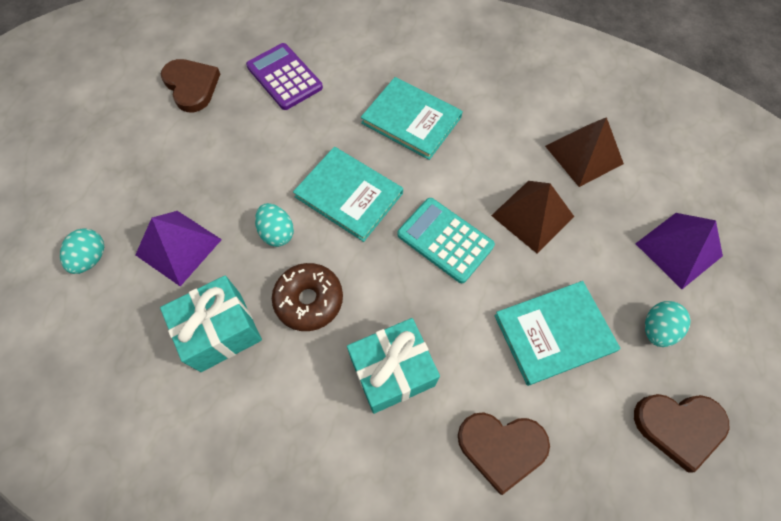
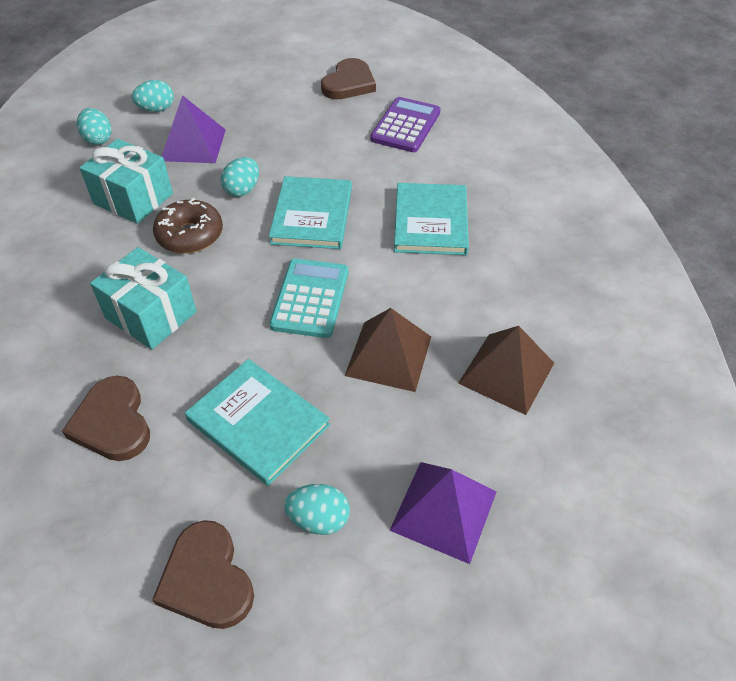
camera: 60 degrees right, 15 degrees down
(95, 332) = (98, 139): none -> turquoise egg

